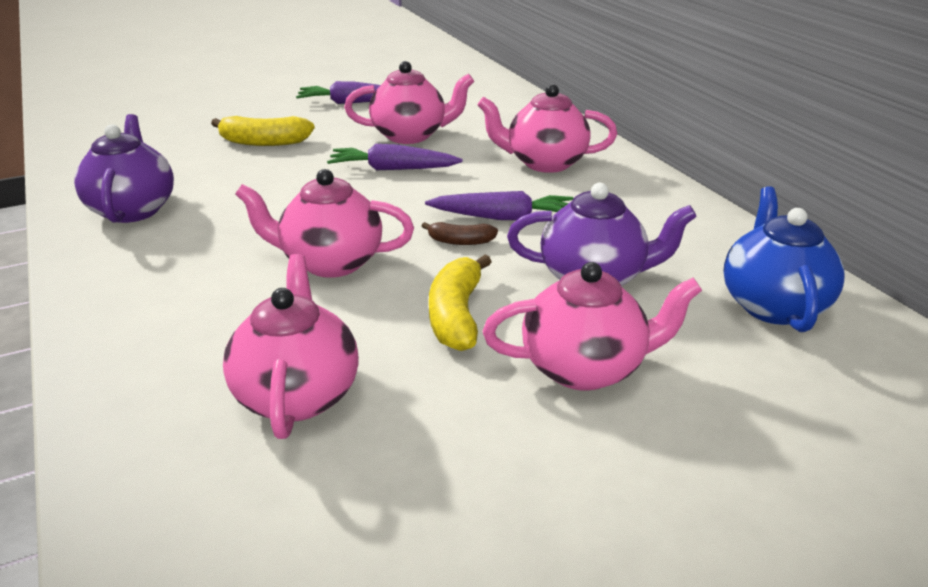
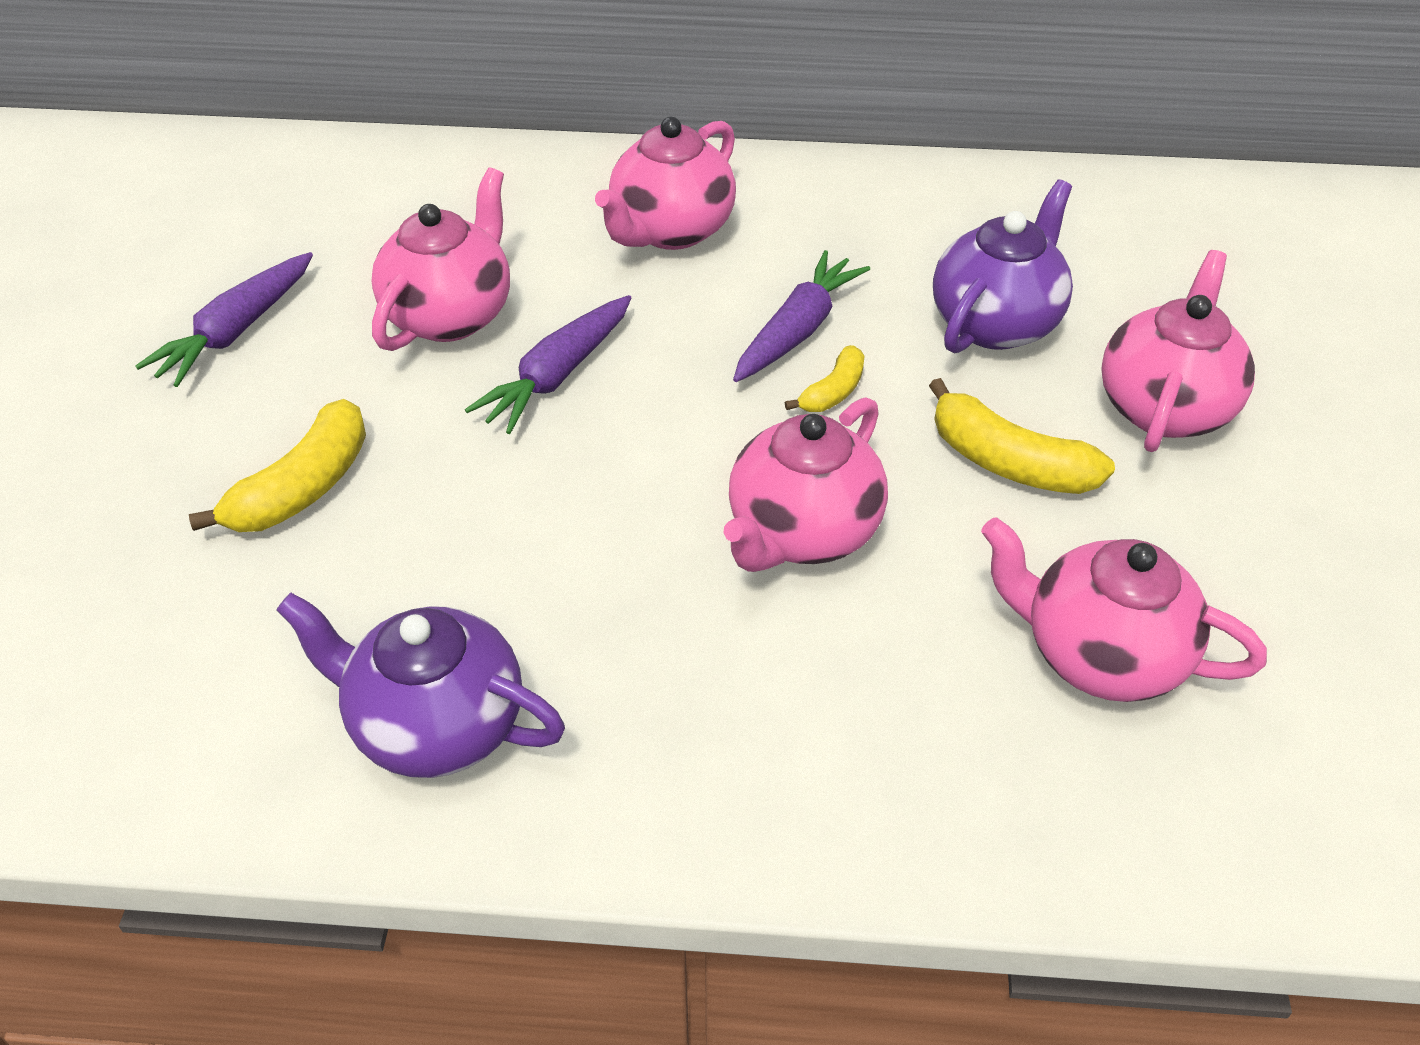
camera: 60 degrees left, 15 degrees up
(460, 241) = (832, 392): brown banana -> yellow banana
(772, 305) = (1123, 231): blue teapot -> none

